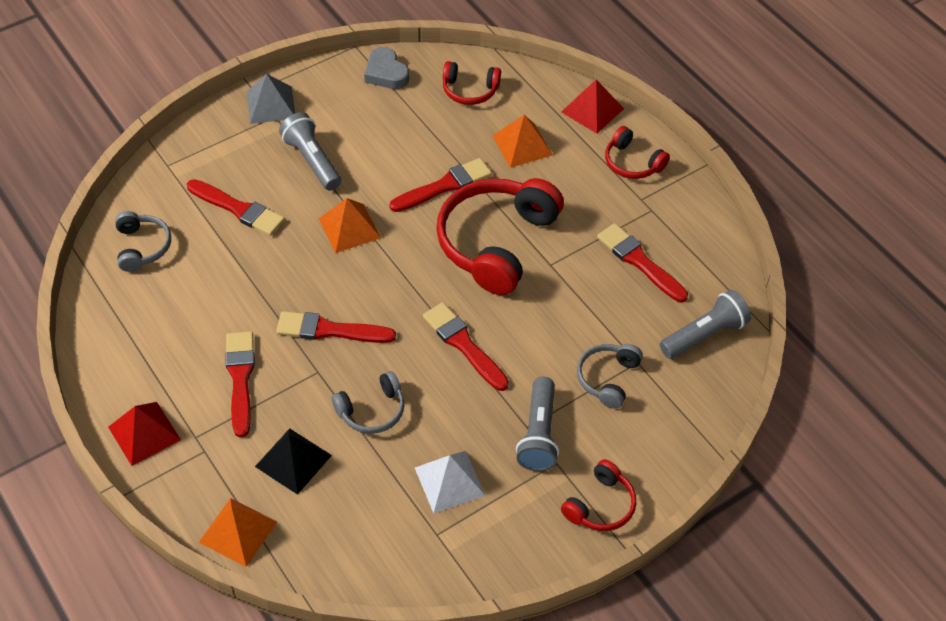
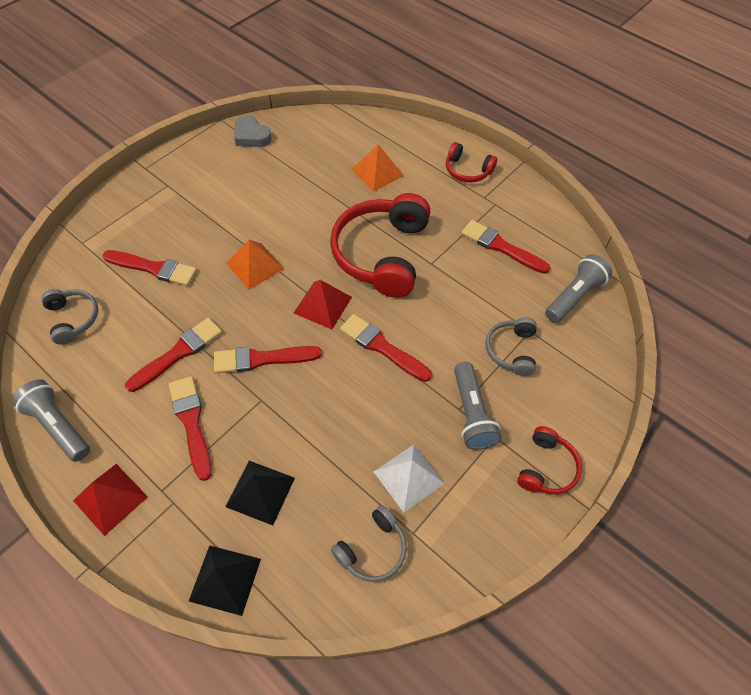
camera: 15 degrees left, 5 degrees up
(238, 532) = (225, 579): orange pyramid -> black pyramid
(270, 104) = (161, 176): grey pyramid -> none
(312, 161) = (208, 216): grey flashlight -> grey flashlight (58, 426)
(372, 410) = (319, 425): grey headphones -> grey headphones (372, 549)
(444, 186) = (325, 216): red brush -> red brush (178, 353)
(470, 90) = (322, 137): red headphones -> none
(592, 110) = (423, 136): red pyramid -> red pyramid (323, 304)

